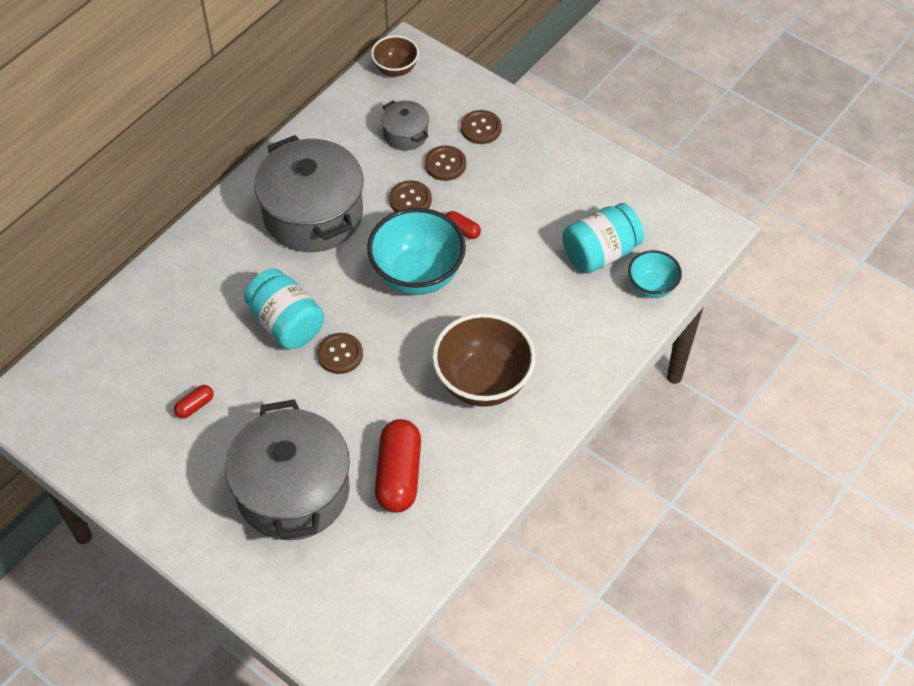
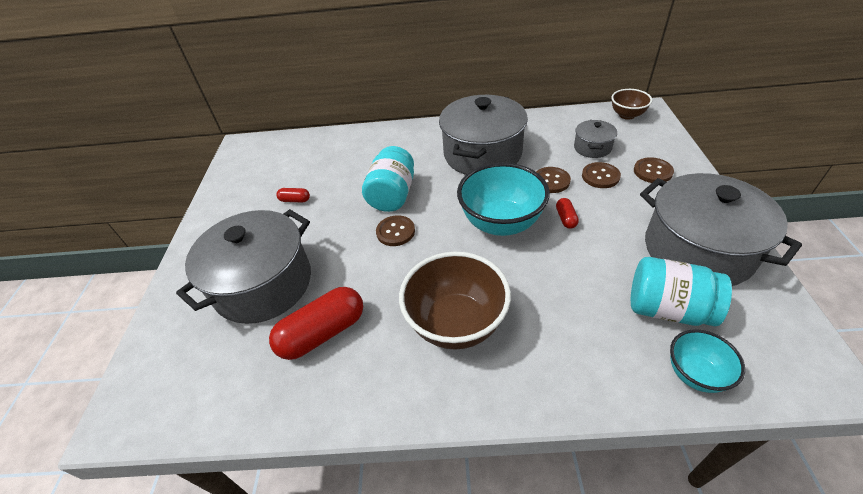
camera: 55 degrees right, 10 degrees down
(578, 187) = (697, 250): none -> grey pot

